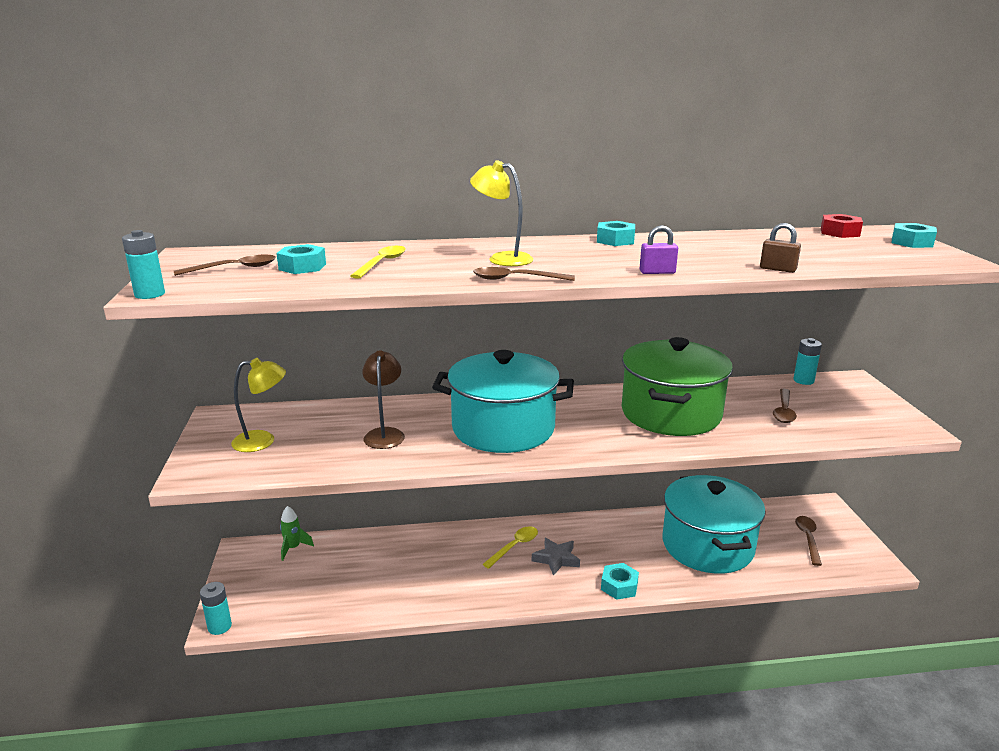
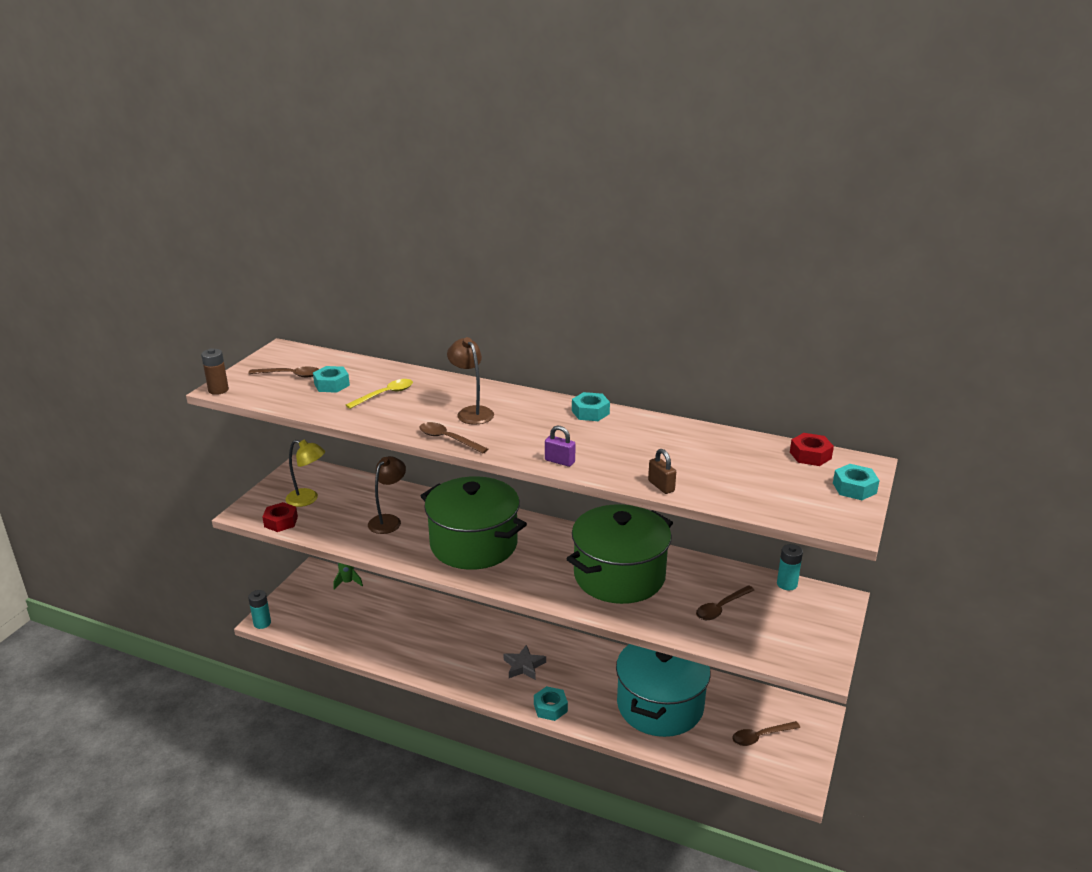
camera: 30 degrees right, 5 degrees up
(150, 294) = (218, 390): turquoise battery -> brown battery
(251, 471) = (281, 522): none -> red nut
(502, 259) = (472, 412): yellow lamp -> brown lamp
(503, 428) = (473, 544): turquoise pot -> green pot
(514, 546) = (502, 643): yellow spoon -> none
(808, 538) = (760, 737): brown spoon -> brown spoon turned 150 degrees counterclockwise

